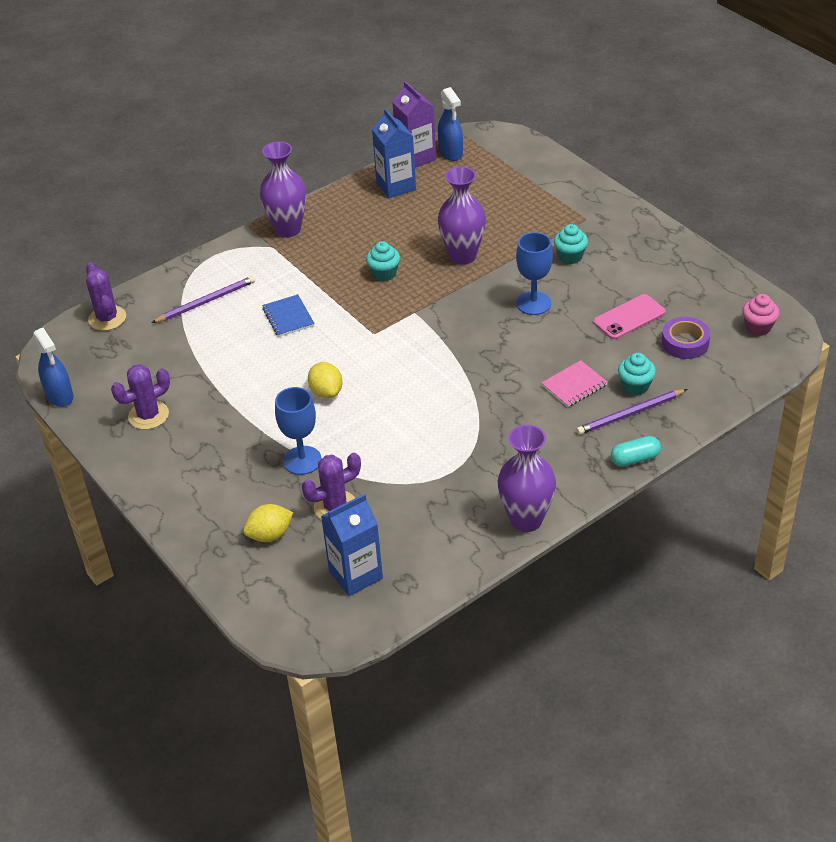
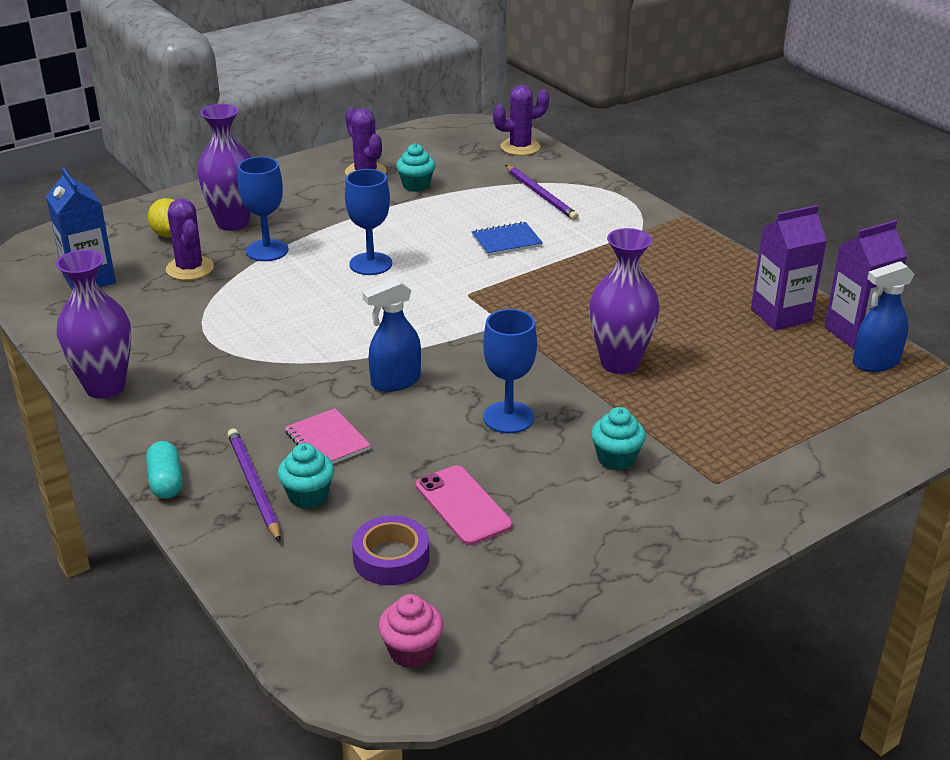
camera: 90 degrees right, 10 degrees down
(60, 396) = (407, 132): blue spray bottle -> blue spray bottle (395, 381)
(288, 229) = (676, 239): purple vase -> purple vase (233, 223)
(326, 392) = (370, 264): yellow lemon -> blue goblet
(384, 274) = (584, 303): turquoise cupcake -> turquoise cupcake (416, 185)
(396, 186) = (781, 315): blue carton -> purple carton

